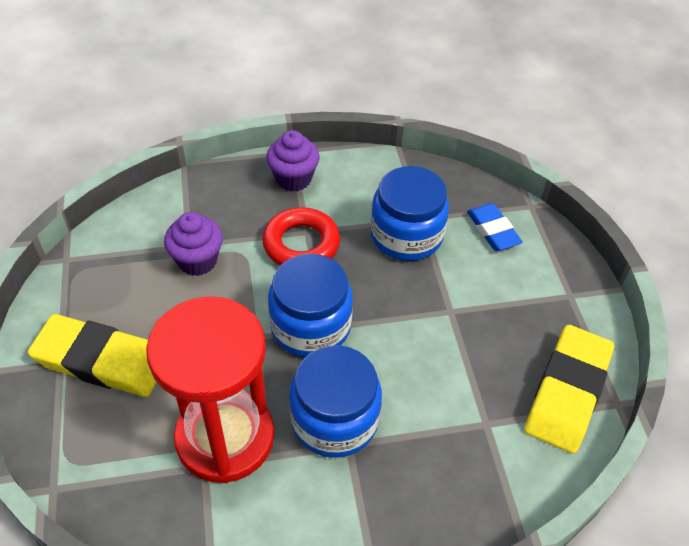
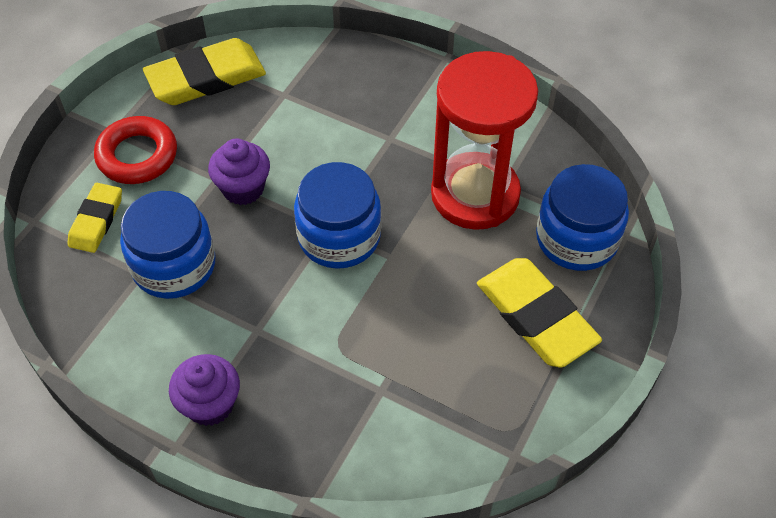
camera: 140 degrees left, 5 degrees up
(197, 261) = (386, 365): purple cupcake -> purple cupcake (243, 188)
(301, 244) = (275, 319): red ring -> red ring (137, 155)
(334, 420) = (385, 158): blue jar -> blue jar (576, 239)
(493, 230) = (96, 220): blue eraser -> yellow eraser

